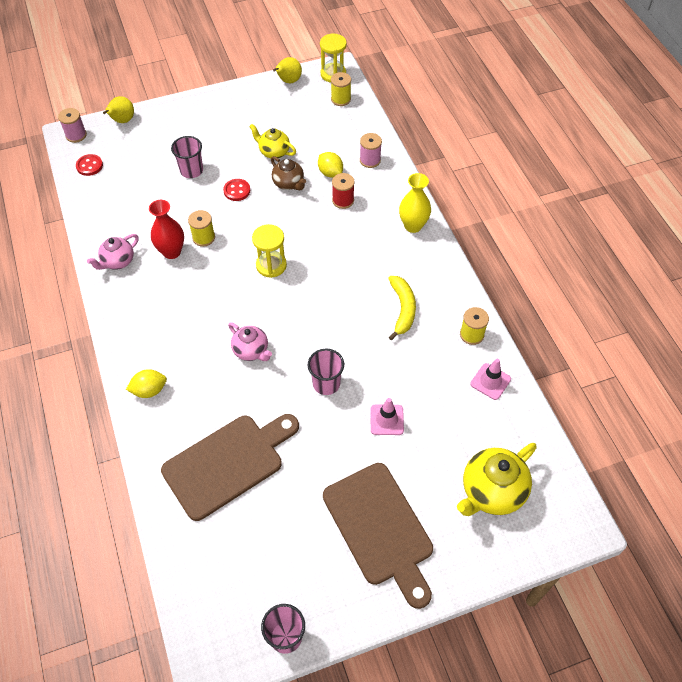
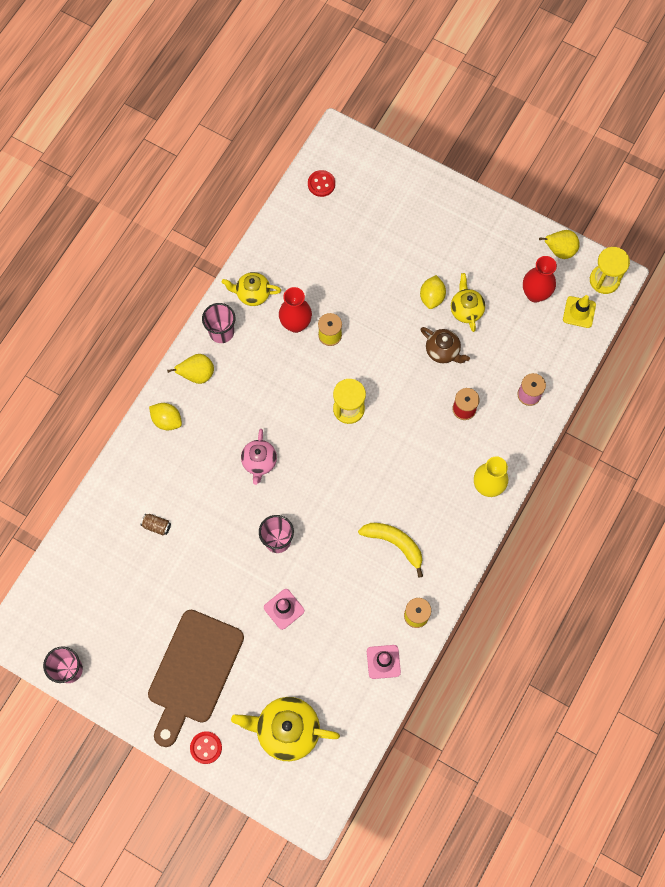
camera: 50 degrees right, 15 degrees up
(76, 135) = (342, 143): pink spool -> none
(118, 262) = (252, 294): pink teapot -> yellow teapot
(122, 121) = (389, 162): yellow pear -> yellow pear (197, 374)
(191, 170) = (387, 264): pink cup -> pink cup (221, 332)
(228, 463) = (156, 526): brown cutting board -> brown can
(237, 191) = (398, 318): red button -> red button (206, 747)
(289, 184) = (443, 351): brown teapot -> brown teapot turned 60 degrees counterclockwise
(303, 111) = (535, 294): none -> red vase
(330, 173) = (485, 374): yellow lemon -> yellow lemon (432, 297)
(341, 99) = (579, 312): yellow spool -> yellow traffic cone
(402, 309) = (394, 543): yellow banana -> yellow banana turned 105 degrees counterclockwise

